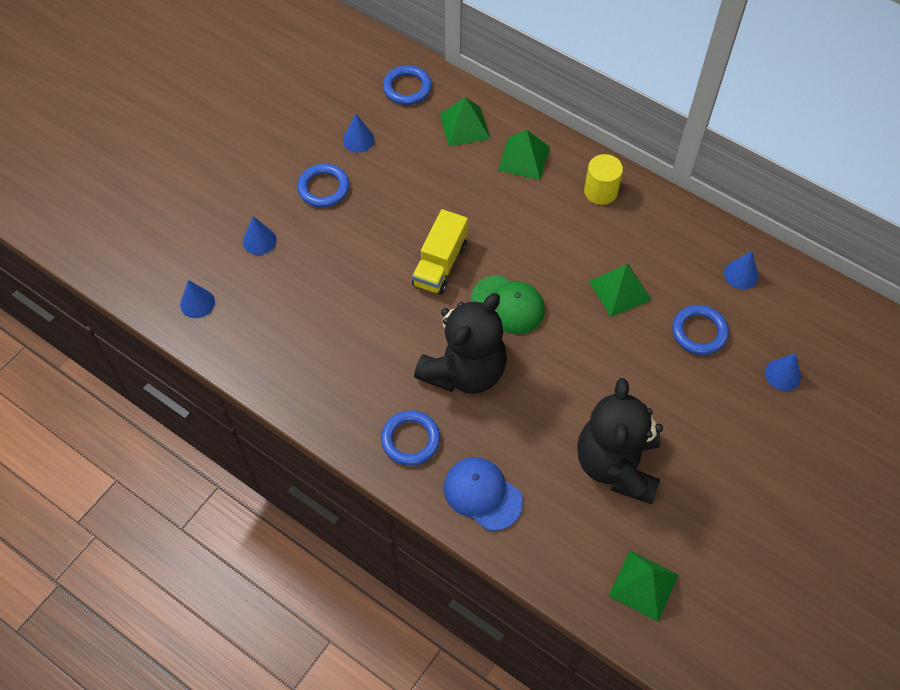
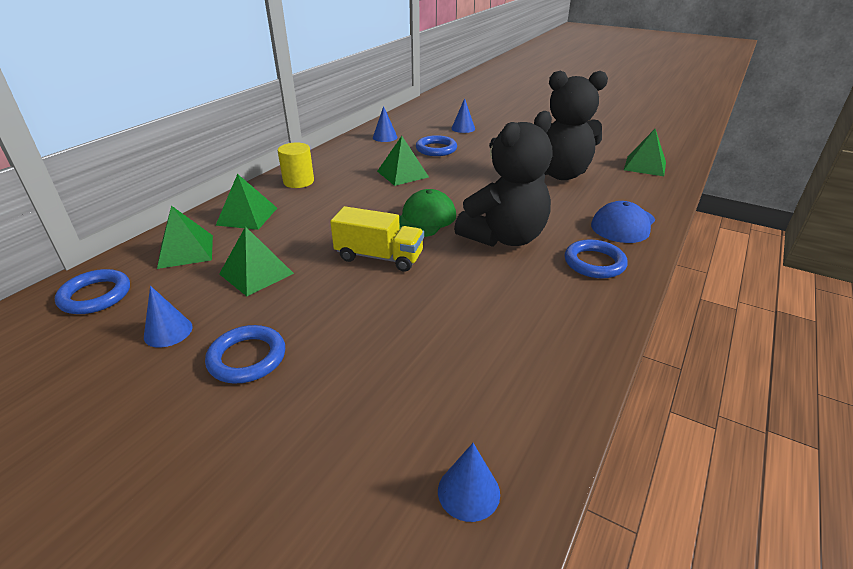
camera: 95 degrees left, 25 degrees down
(259, 240) = (337, 421): blue cone -> none
(424, 179) = (256, 273): none -> green pyramid
(464, 371) = (504, 237): black teddy bear -> black teddy bear turned 105 degrees clockwise

